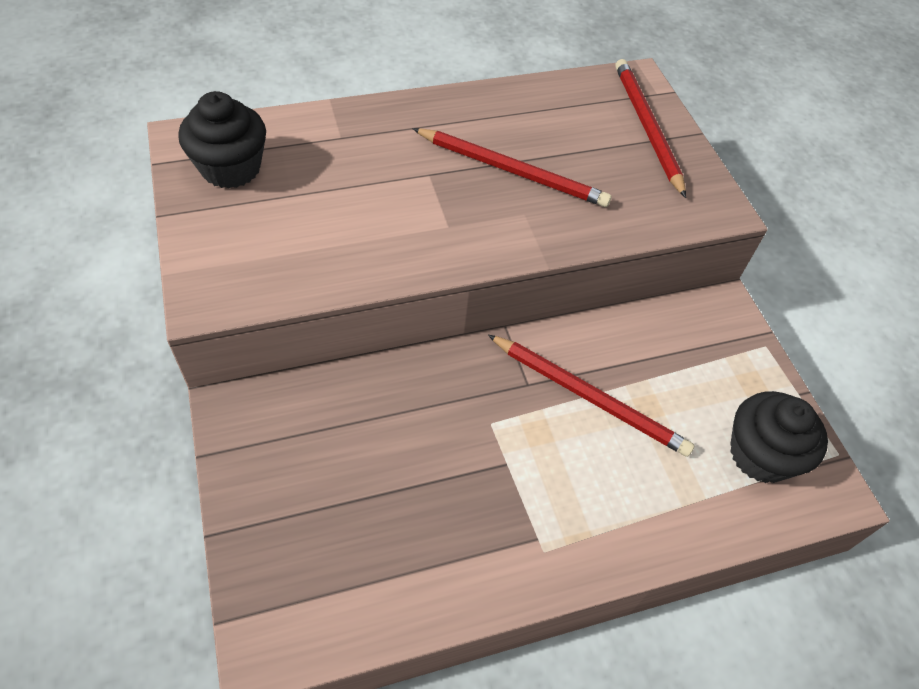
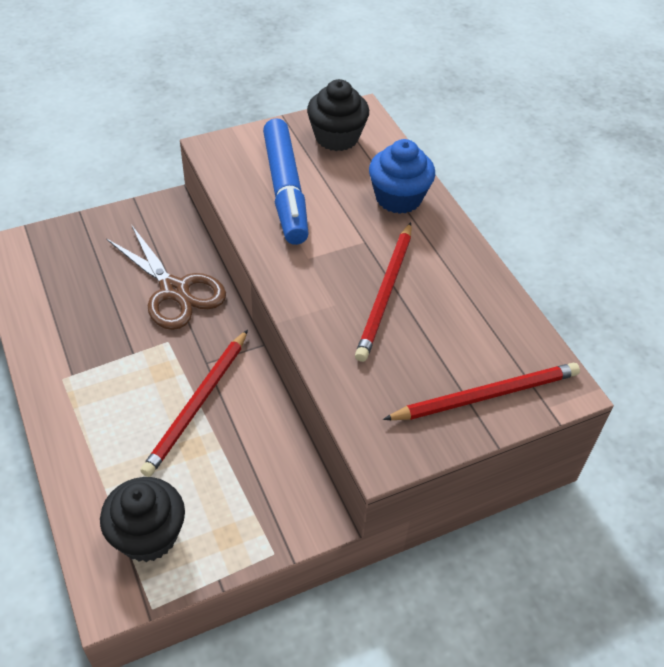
camera: 85 degrees right, 5 degrees down
(321, 231) = (285, 190): none -> blue marker
(362, 134) = (398, 198): none -> blue cupcake
(404, 410) = (174, 290): none -> brown scissors

